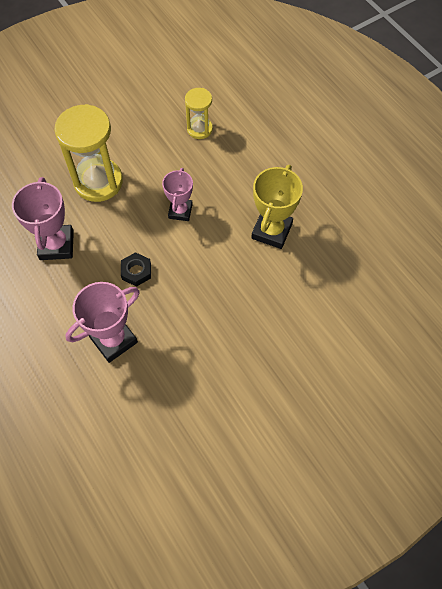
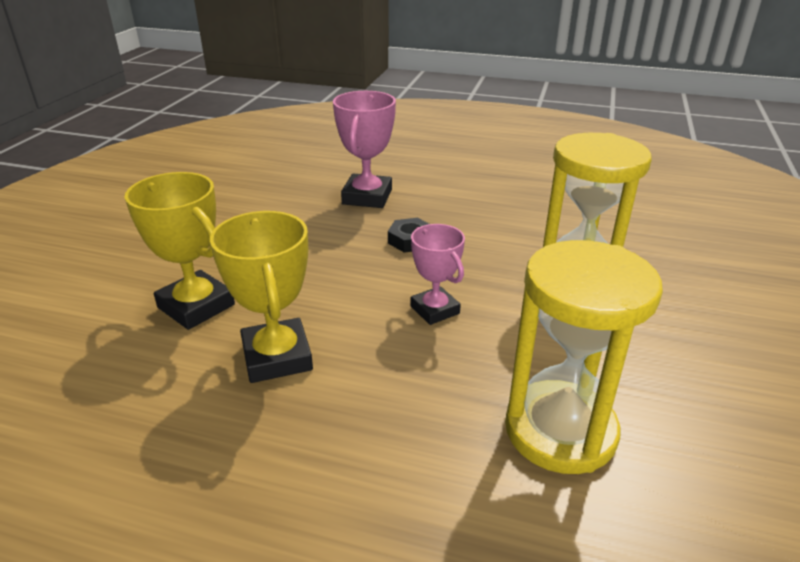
camera: 140 degrees right, 30 degrees down
(56, 245) = (521, 219): pink trophy -> none
(199, 129) = (560, 431): yellow hourglass -> yellow hourglass, size x1.82
(288, 294) = (196, 306): none -> yellow trophy

